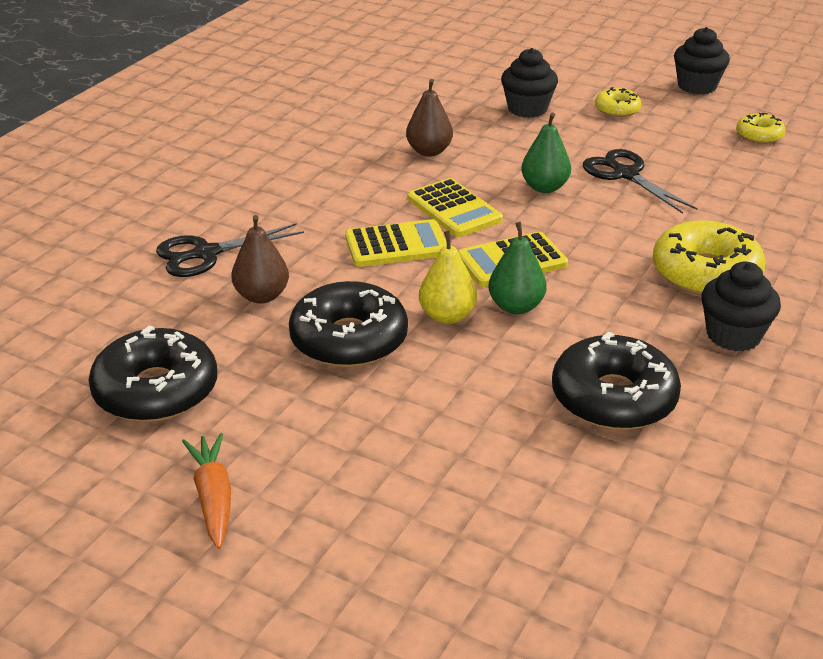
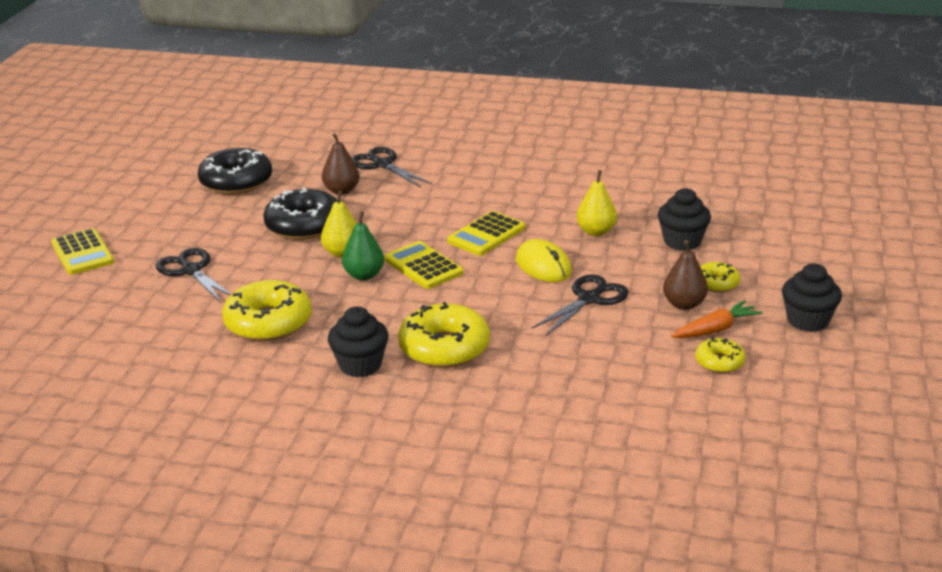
camera: 75 degrees right, 5 degrees down
(213, 497) = (150, 216): orange carrot -> orange carrot (715, 330)
(396, 245) = (424, 222): yellow calculator -> yellow calculator (82, 253)
(429, 151) = (572, 212): brown pear -> brown pear (684, 304)
(433, 461) = (191, 270): none -> black scissors
(482, 146) = (596, 232): none -> yellow pear
(544, 187) = (543, 266): green pear -> yellow mouse
(613, 398) = (268, 323): black donut -> yellow donut

